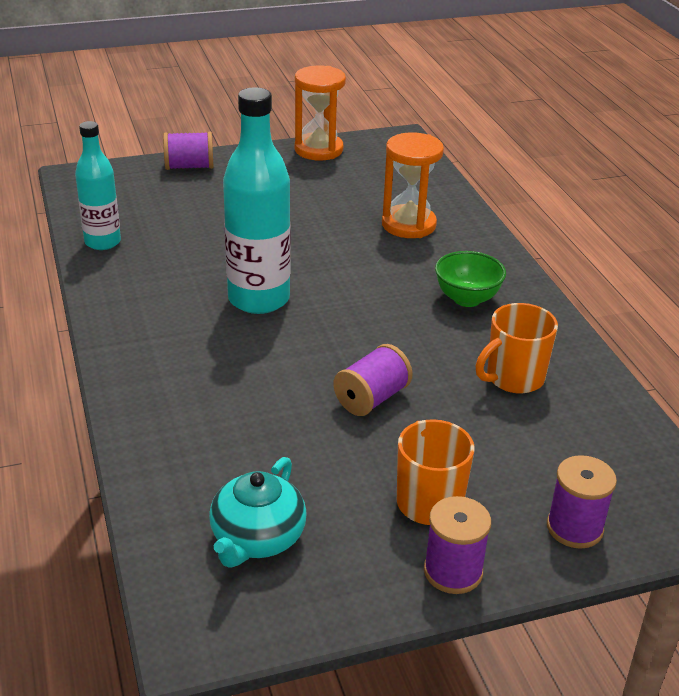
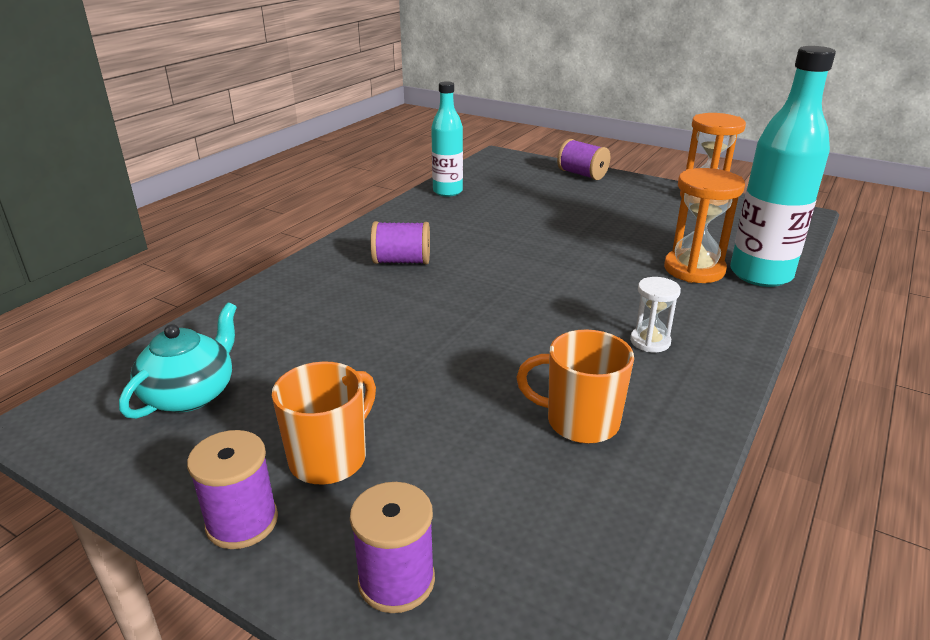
camera: 50 degrees right, 5 degrees down
(257, 538) = (191, 394): turquoise teapot -> turquoise teapot turned 135 degrees clockwise
(259, 299) = (480, 262): turquoise bottle -> turquoise bottle (760, 274)
(371, 398) = (433, 362): purple spool -> purple spool (401, 261)
(467, 299) = (650, 341): green bowl -> white hourglass

